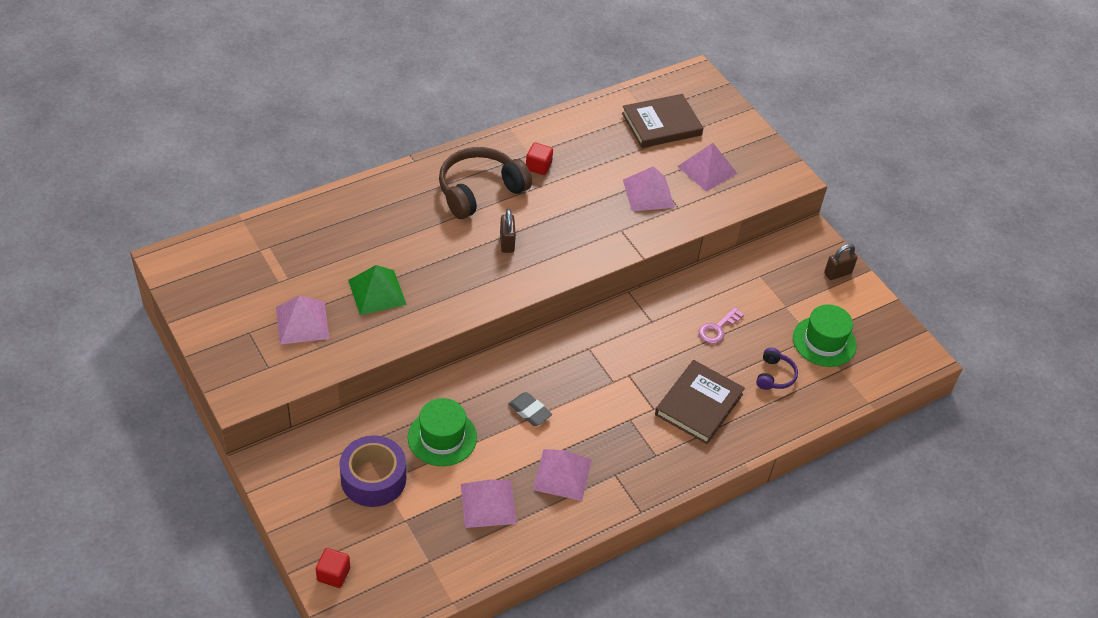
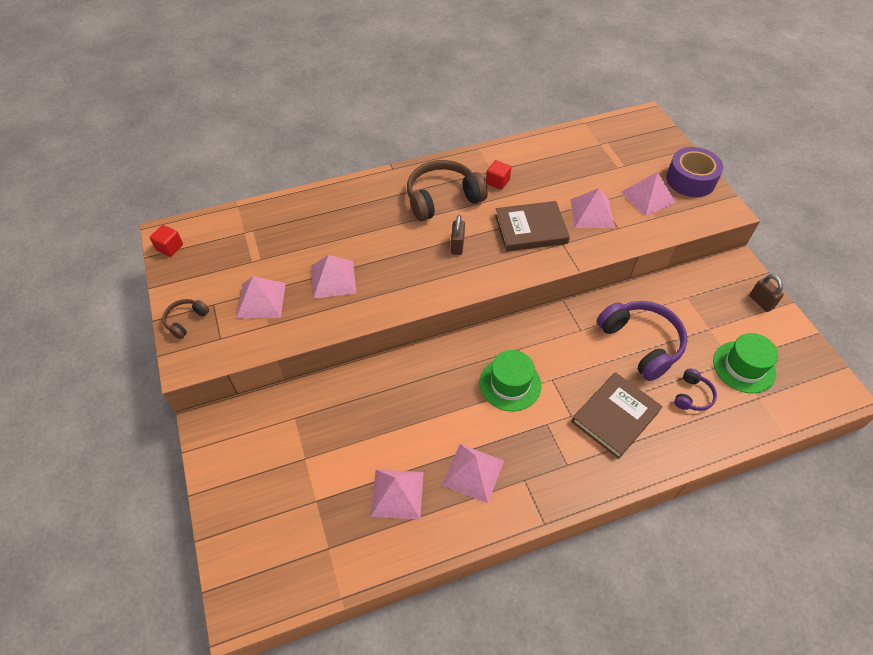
camera: 15 degrees right, 5 degrees up
(223, 353) = (186, 320): none -> brown headphones
(333, 574) = (236, 549): red cube -> red cube (170, 247)
(373, 478) = (297, 453): purple tape -> purple tape (690, 180)
(377, 292) = (333, 279): green pyramid -> pink pyramid
(442, 437) = (368, 420): green hat -> green hat (510, 384)
(530, 411) = (454, 404): grey eraser -> none
(661, 124) = (611, 155): brown book -> brown book (531, 229)
(717, 329) = (641, 343): pink key -> purple headphones
(837, 273) = (761, 302): brown padlock -> brown padlock turned 75 degrees clockwise

